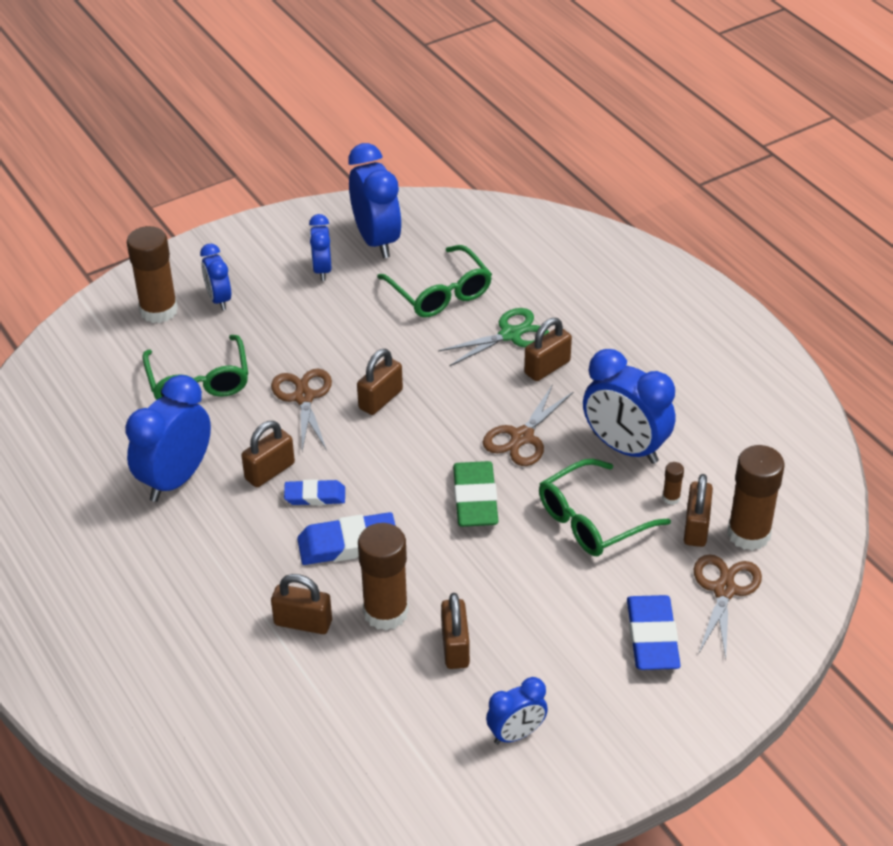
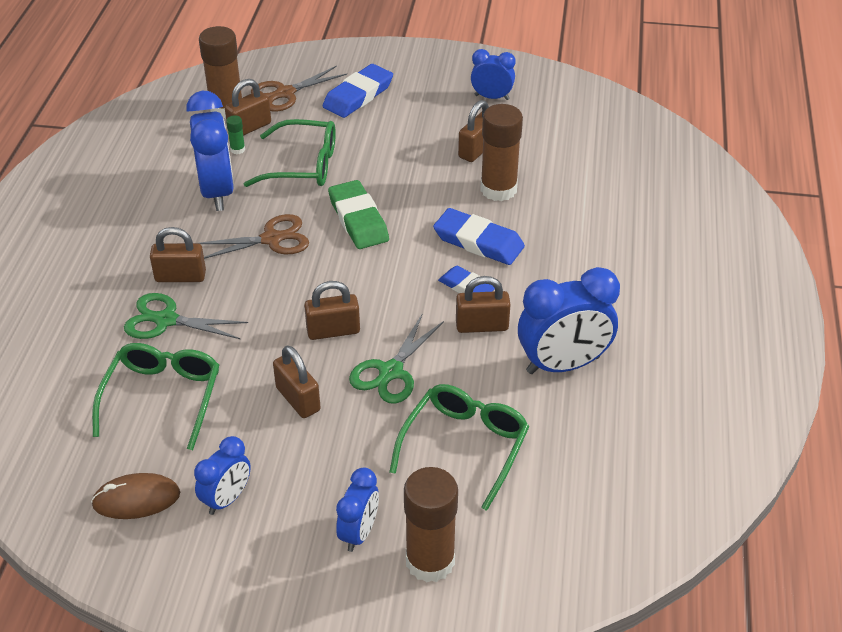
camera: 140 degrees left, 0 degrees up
(303, 397) = (391, 372): brown scissors -> green scissors
(303, 623) = (559, 213): brown padlock -> brown padlock (298, 399)
(377, 240) = (136, 499): blue clock -> brown mouse
(475, 499) = (358, 219): green eraser -> green eraser turned 60 degrees counterclockwise
(671, 498) = (237, 149): brown glue stick -> green glue stick

